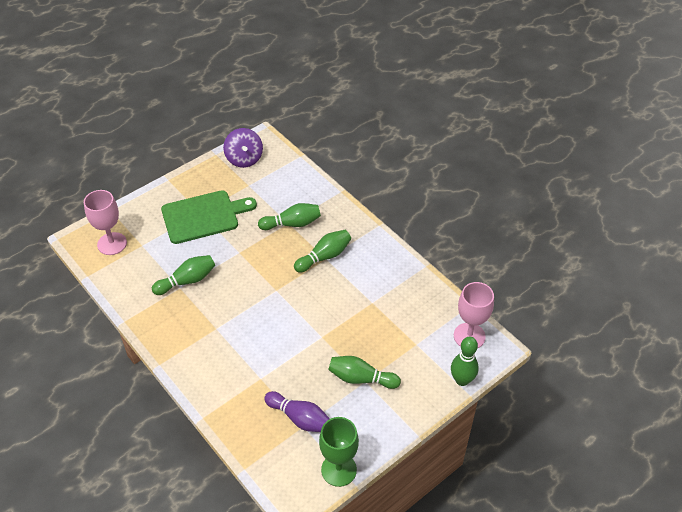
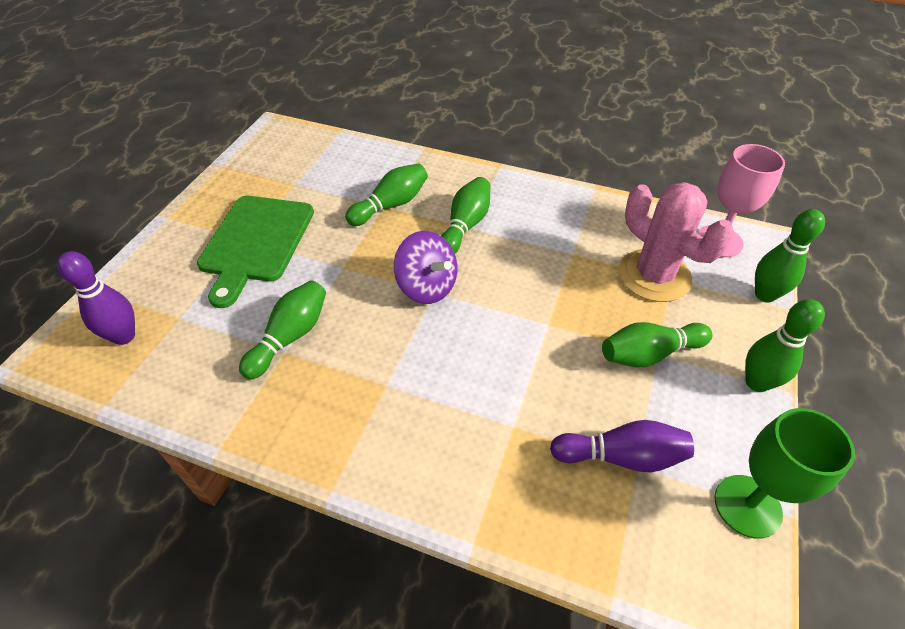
camera: 30 degrees left, 0 degrees up
(112, 244) = (124, 336): pink goblet -> purple bowling pin
(203, 216) = (256, 242): green cutting board -> green cutting board turned 150 degrees clockwise
(244, 159) = (267, 157): purple spinning top -> purple spinning top (427, 287)
(404, 421) = (757, 382): none -> green bowling pin
(407, 338) = (654, 276): none -> pink cactus

